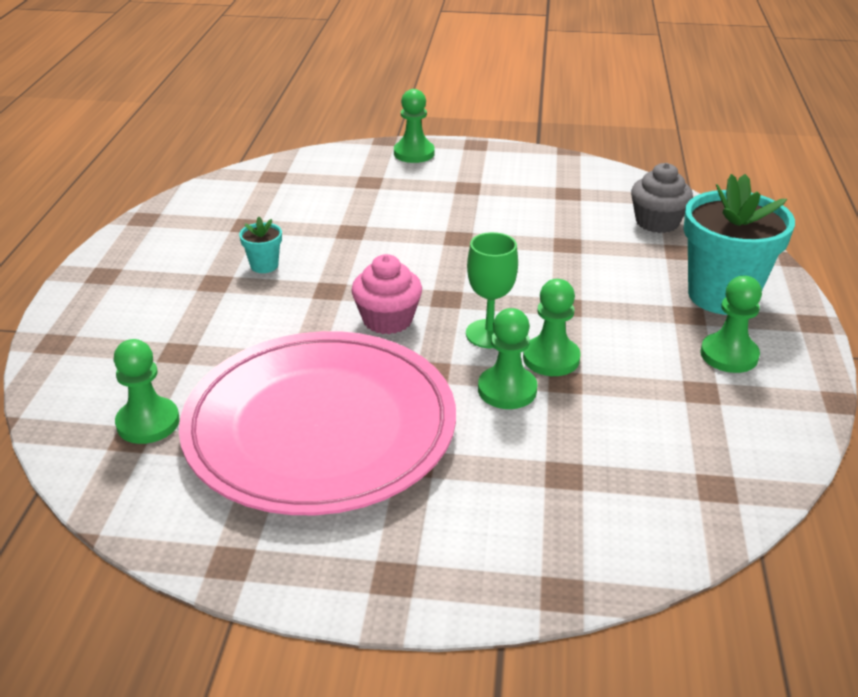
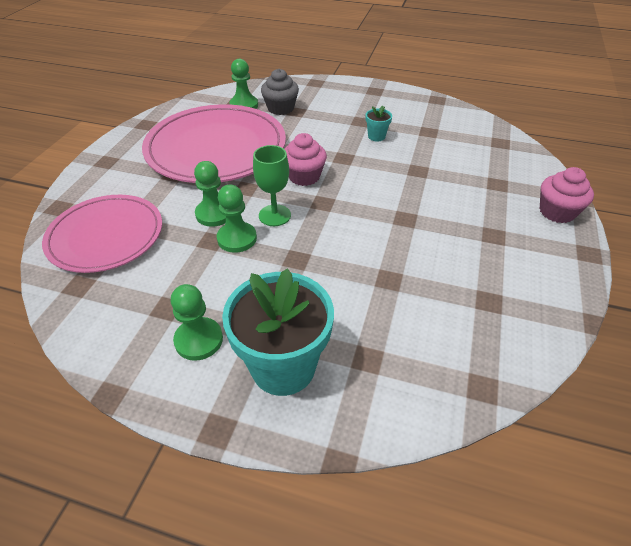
camera: 100 degrees right, 10 degrees up
(414, 153) = (557, 212): green pawn -> pink cupcake
(606, 494) = (106, 236): none -> pink plate
(657, 222) = (427, 358): grey cupcake -> grey cupcake (280, 108)

